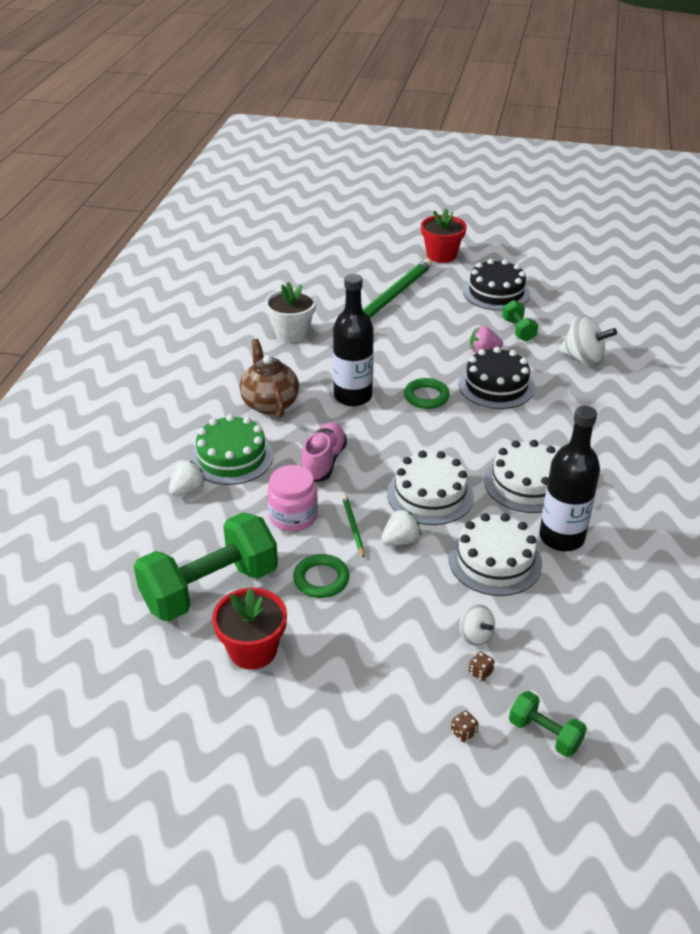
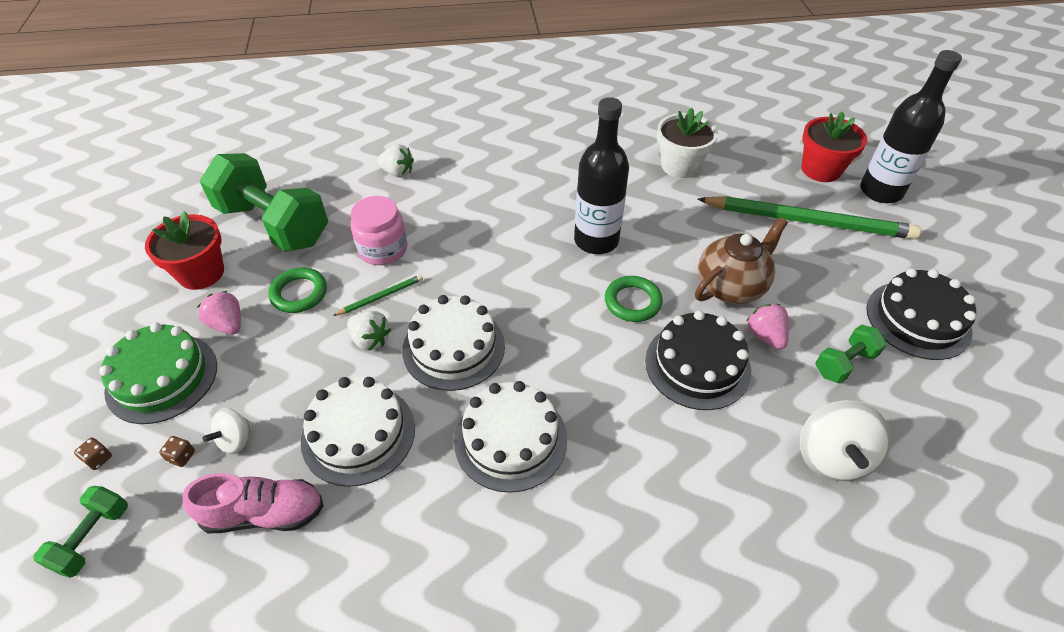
camera: 70 degrees right, 10 degrees up
(232, 457) = (454, 185): green cake -> green cake (162, 378)
(269, 403) = (549, 185): brown teapot -> brown teapot (731, 286)
(323, 462) = (474, 248): pink shoe -> pink shoe (264, 514)
(337, 633) = (228, 324): none -> pink strawberry
(441, 255) = (956, 243): red flower pot -> red flower pot (821, 169)
(561, 537) = (419, 498): black bottle -> black bottle (880, 191)

